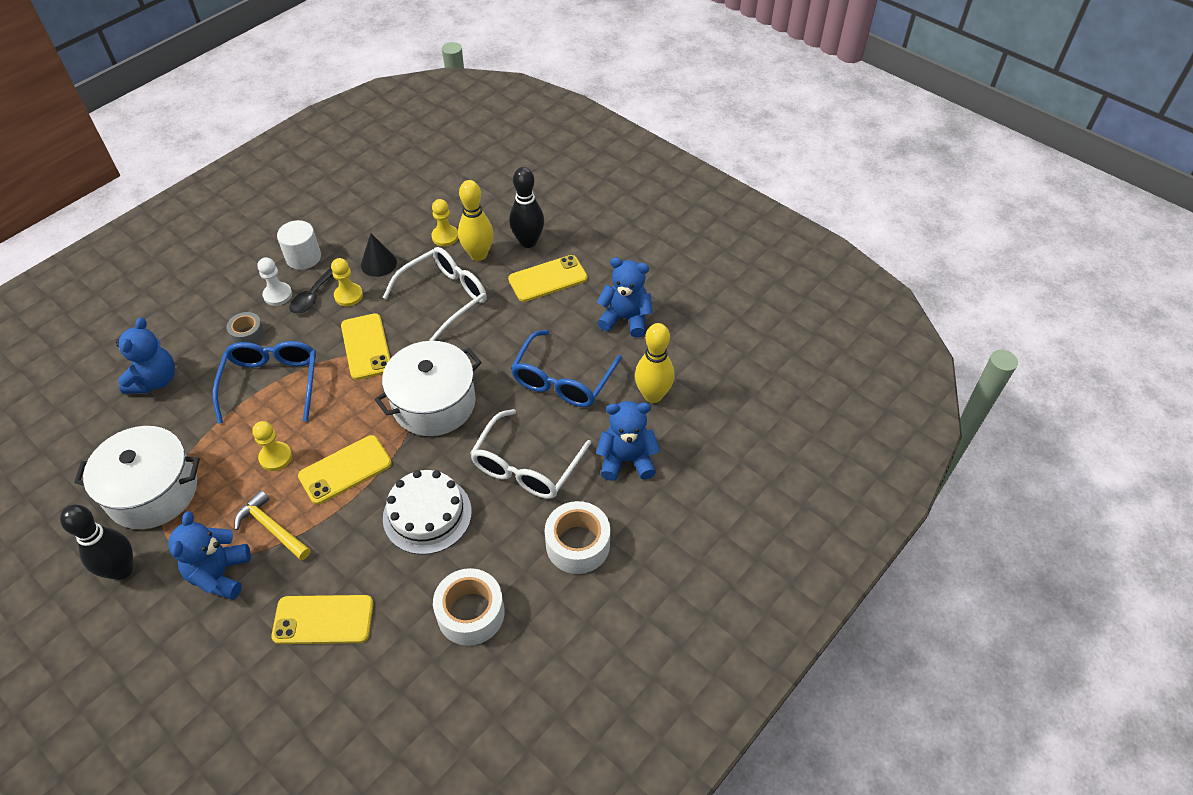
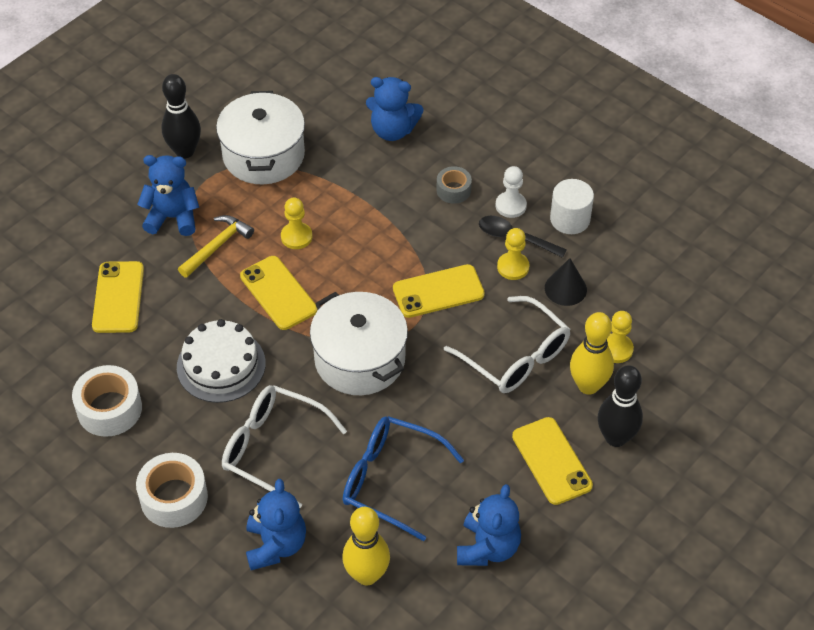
camera: 90 degrees right, 0 degrees up
(272, 383) = (389, 220): blue glasses -> none

